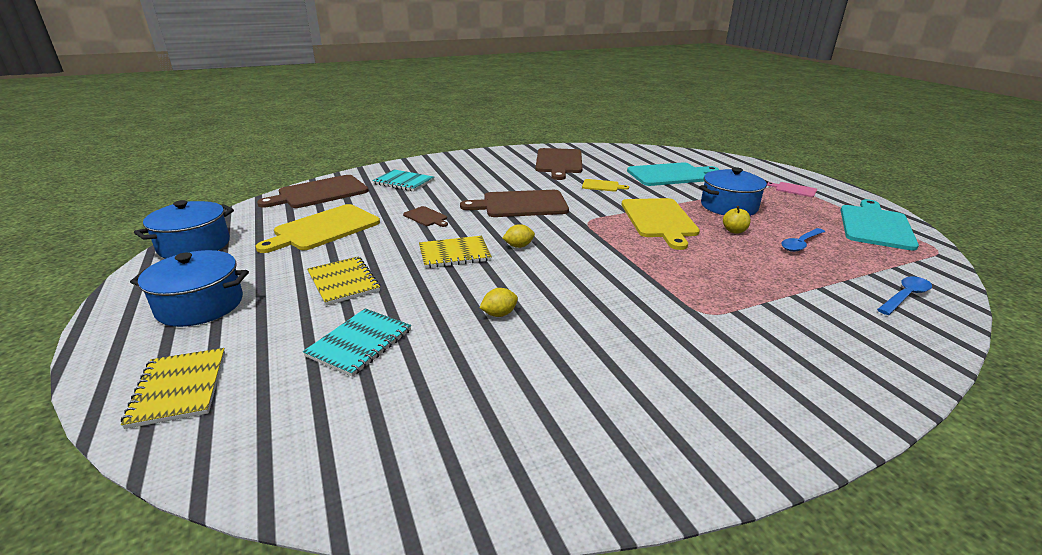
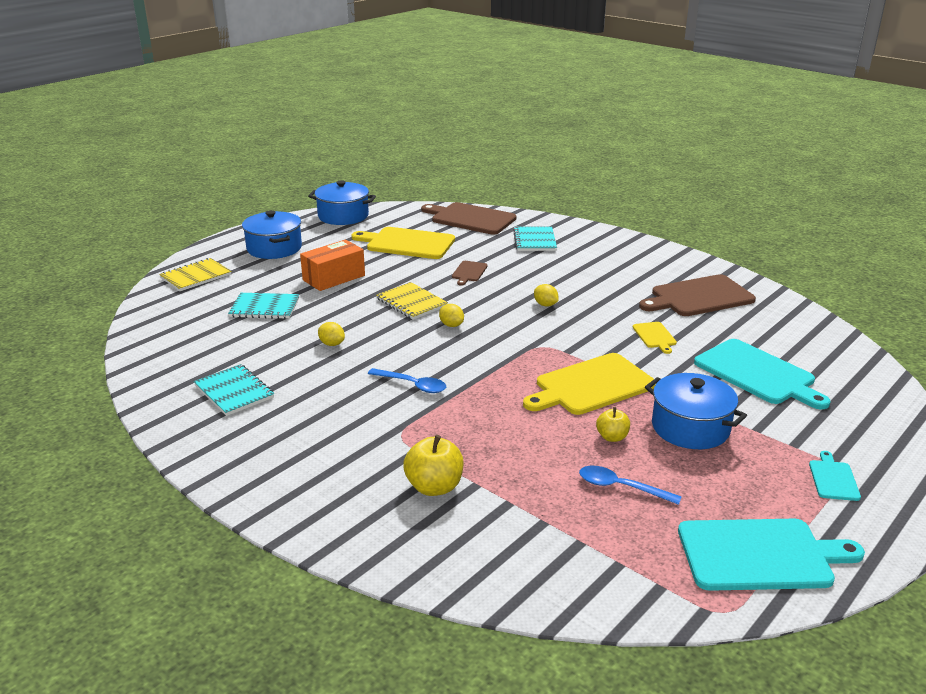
camera: 65 degrees right, 0 degrees up
(343, 282) = (334, 278): yellow notebook -> orange box
(521, 204) = (545, 305): brown cutting board -> yellow lemon
(562, 408) = (234, 392): none -> turquoise notebook
(794, 189) = (833, 479): pink cutting board -> turquoise cutting board
(797, 315) = (434, 487): none -> yellow apple
(905, 296) = (536, 565): blue spoon -> blue spoon (412, 385)

